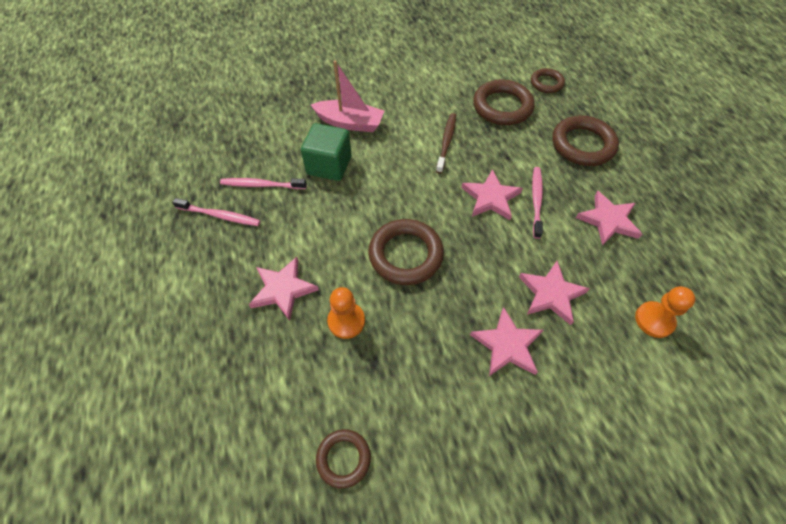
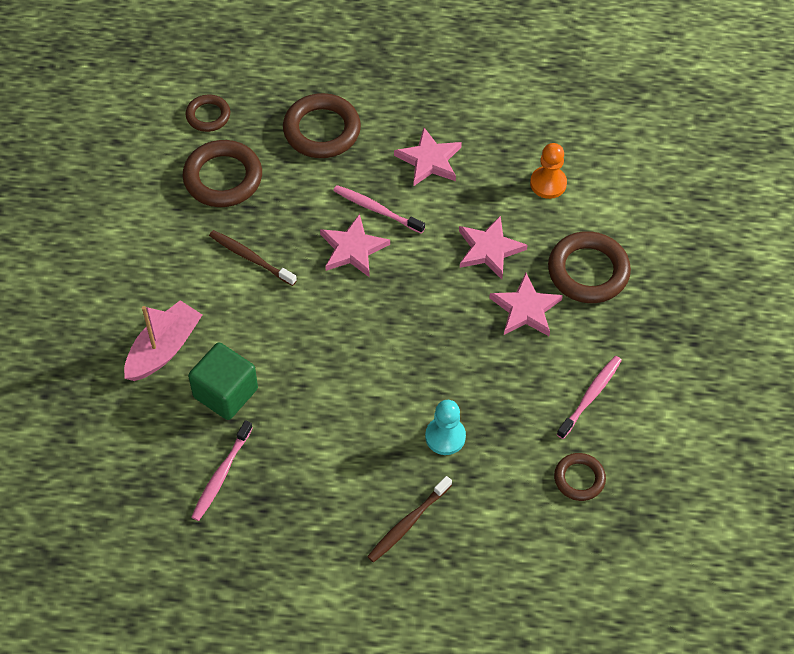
camera: 70 degrees left, 0 degrees up
(220, 216) = (249, 531): pink toothbrush -> pink toothbrush (590, 396)
(253, 319) = (407, 523): none -> brown toothbrush
(283, 289) = (382, 486): pink star -> none
(346, 321) = (445, 436): orange pawn -> turquoise pawn
(405, 255) = (390, 356): brown ring -> brown ring (588, 271)

